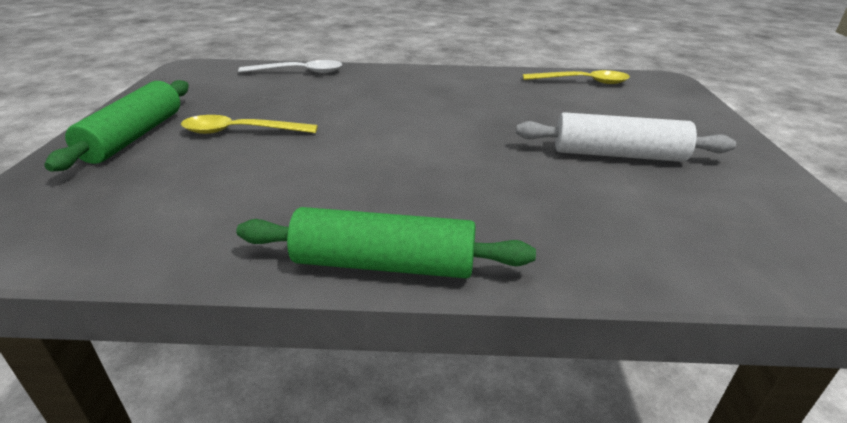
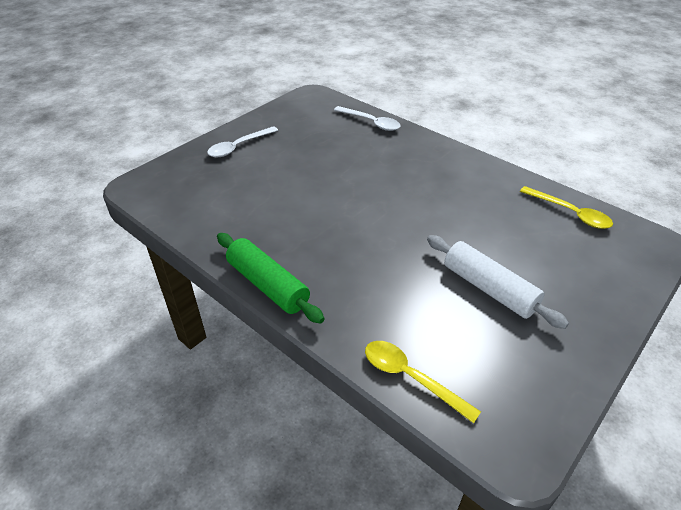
camera: 40 degrees right, 10 degrees up
(134, 136) = (239, 147): green rolling pin -> white spoon
(241, 131) = (289, 164): yellow spoon -> yellow spoon (410, 378)

